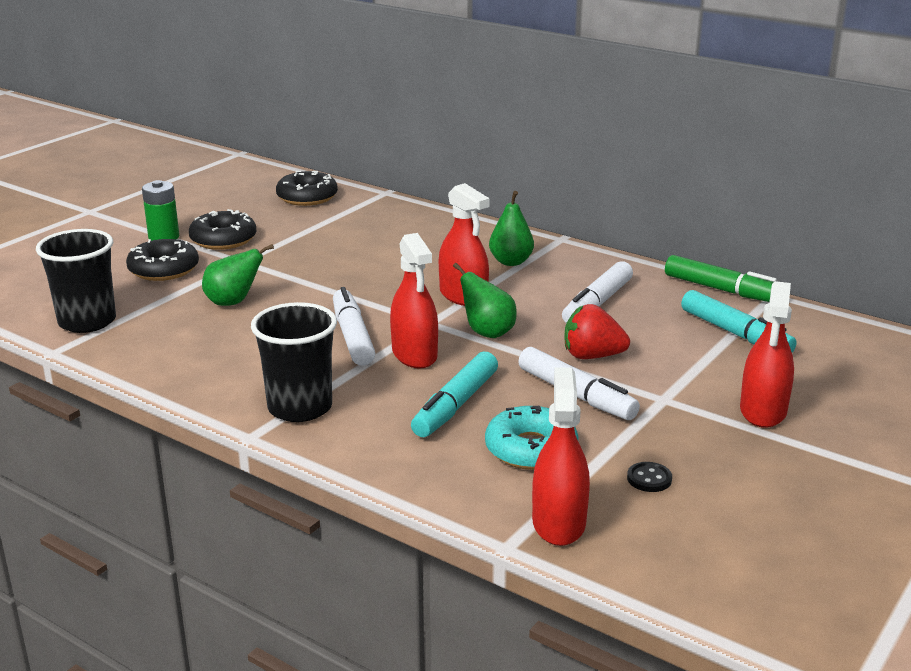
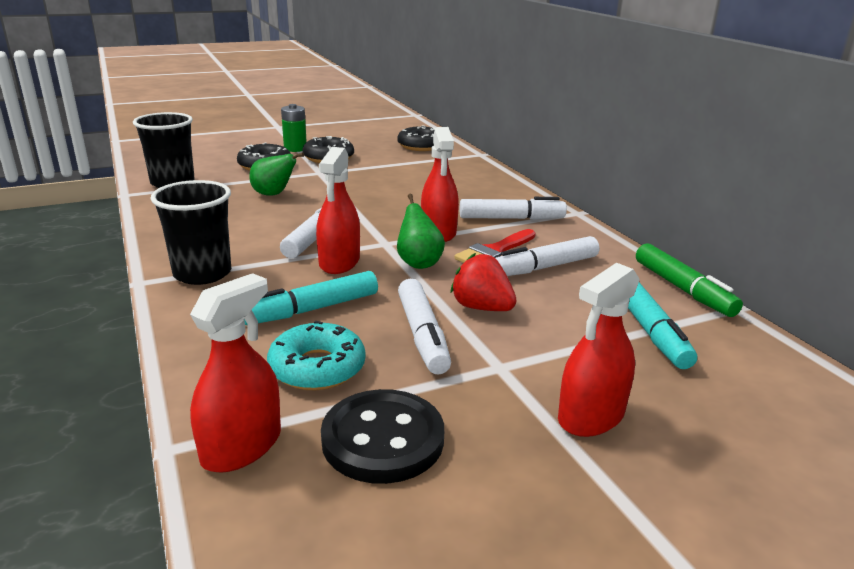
camera: 30 degrees right, 0 degrees up
(511, 262) = (511, 218): green pear -> white marker
(537, 301) = (494, 251): none -> red brush
(649, 479) = (383, 439): black button -> black button, size x2.39

